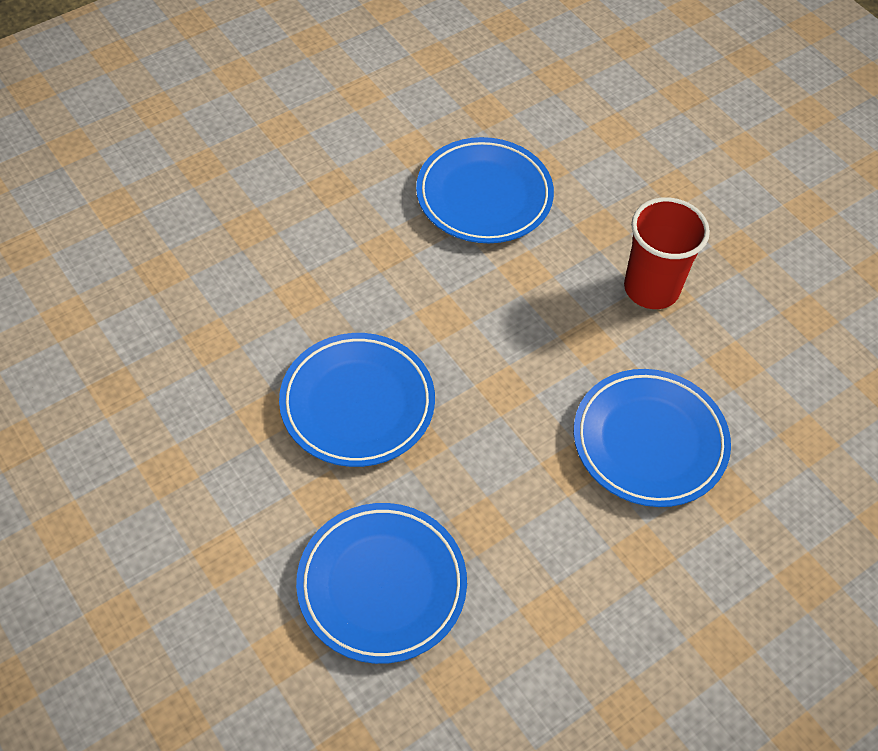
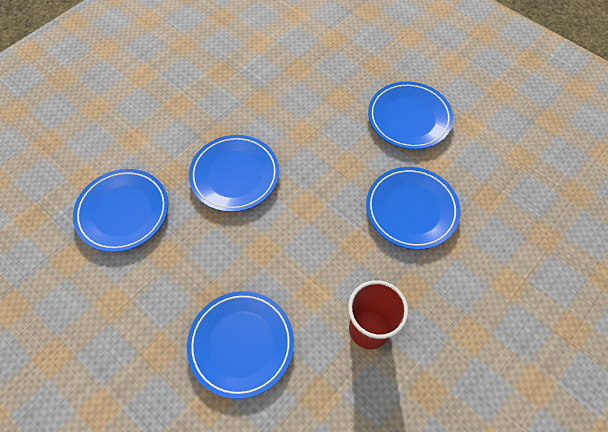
camera: 80 degrees right, 5 degrees up
(324, 154) = (409, 118): none -> blue plate

